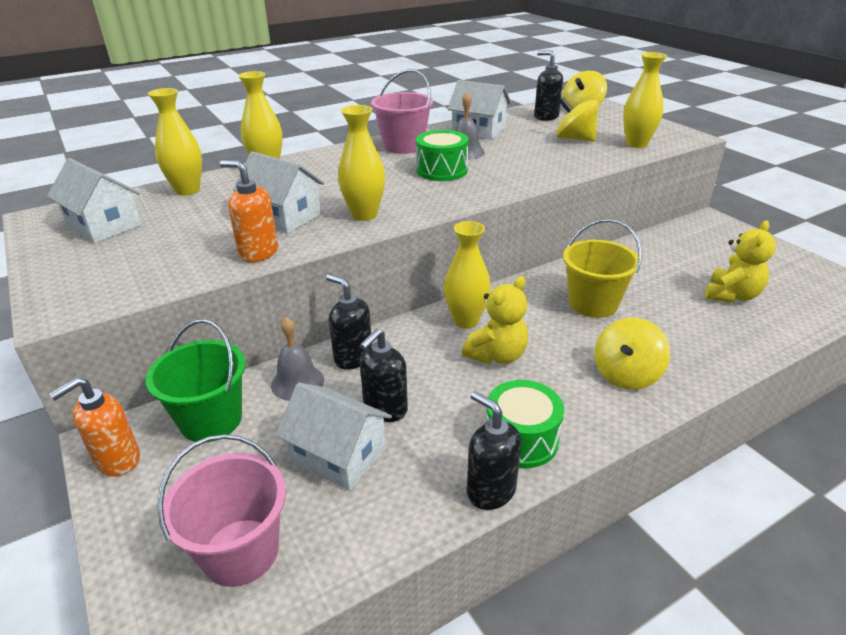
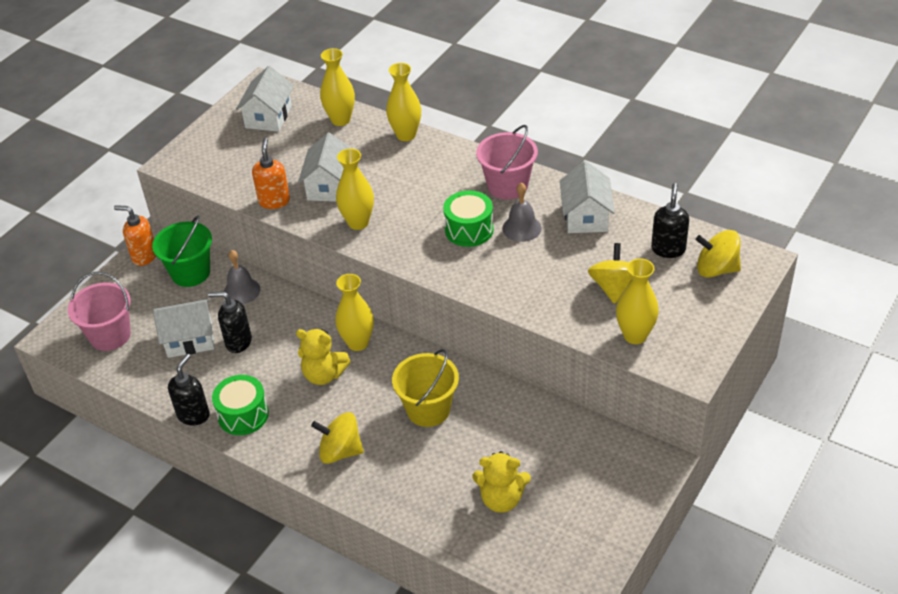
camera: 65 degrees right, 10 degrees up
(338, 455) = (190, 339): white house -> white house turned 75 degrees clockwise
(353, 358) = (280, 304): black soap dispenser -> none

